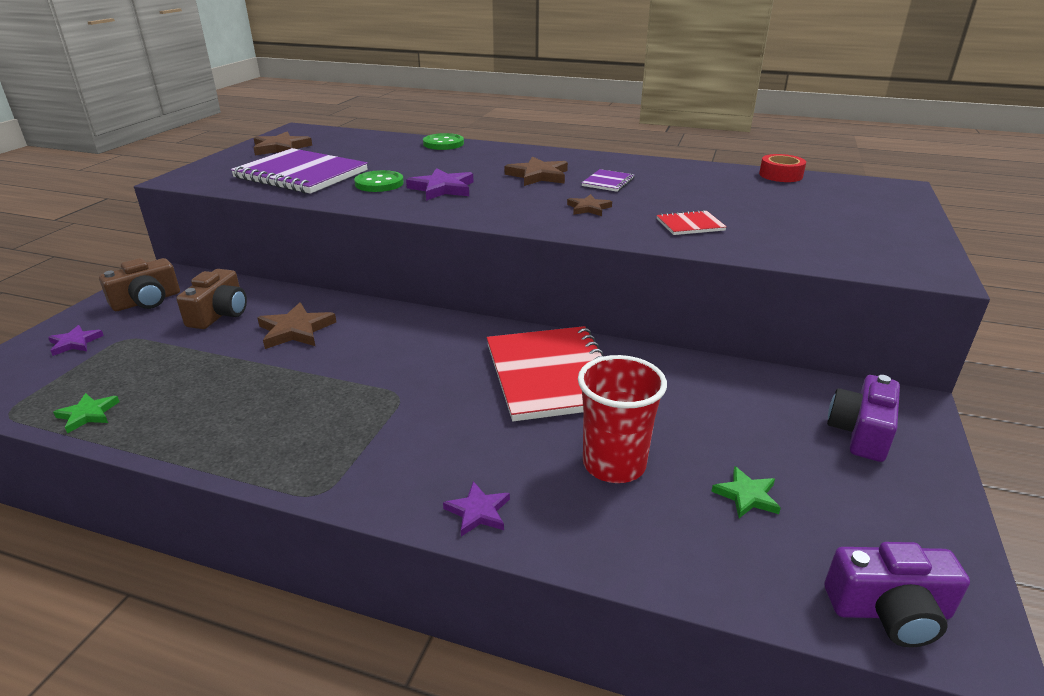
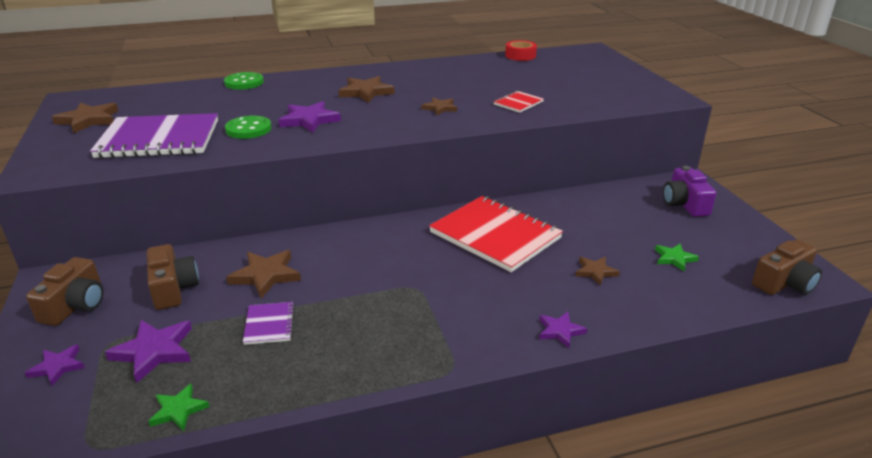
camera: 35 degrees left, 0 degrees up
(139, 359) = (154, 351): none -> purple star
(608, 182) = (423, 86): purple notebook -> purple notebook (269, 324)
(614, 464) = (595, 272): red cup -> brown star
(889, 611) = (784, 283): purple camera -> brown camera

